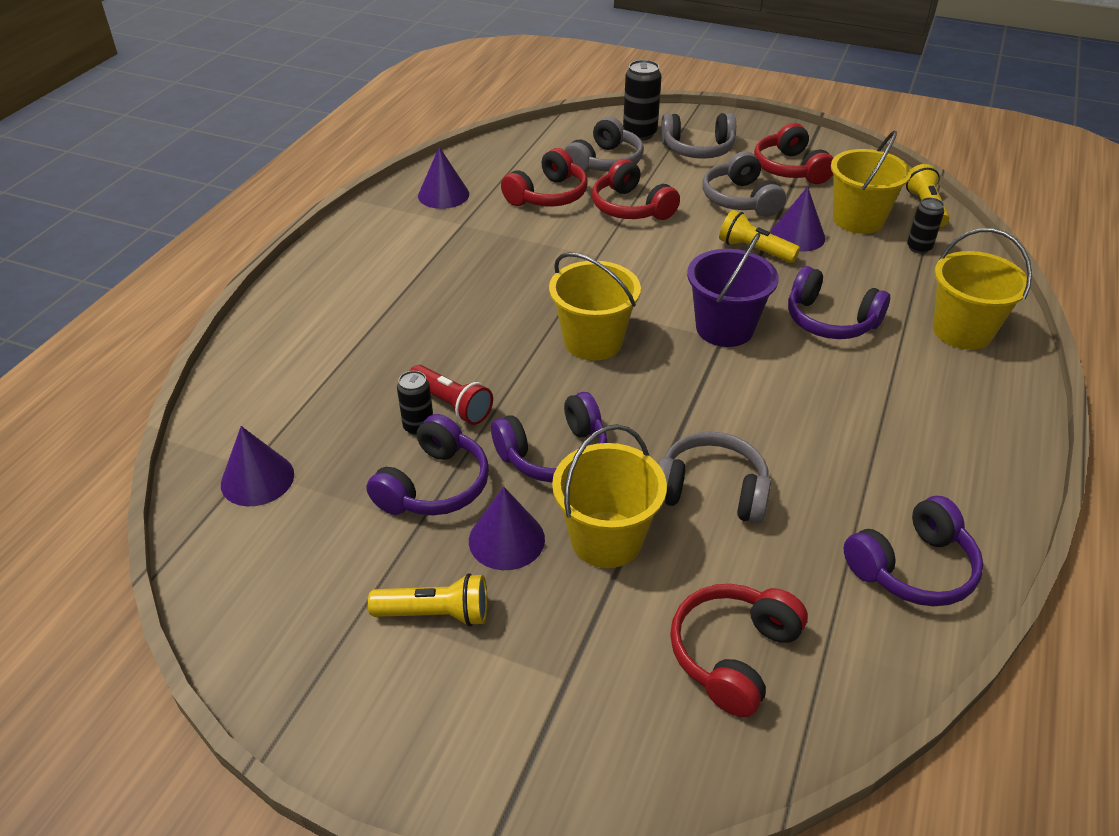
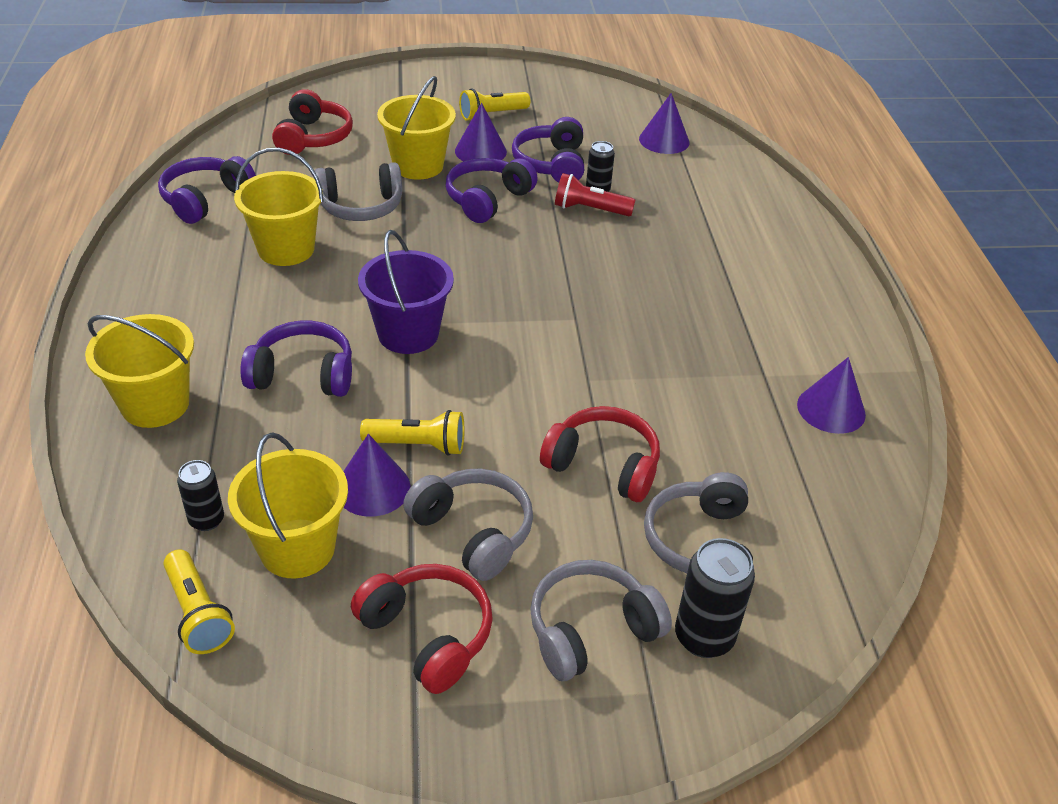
camera: 150 degrees right, 0 degrees up
(548, 195) = (716, 450): red headphones -> none
(593, 341) = (522, 286): yellow bucket -> yellow bucket (286, 249)

